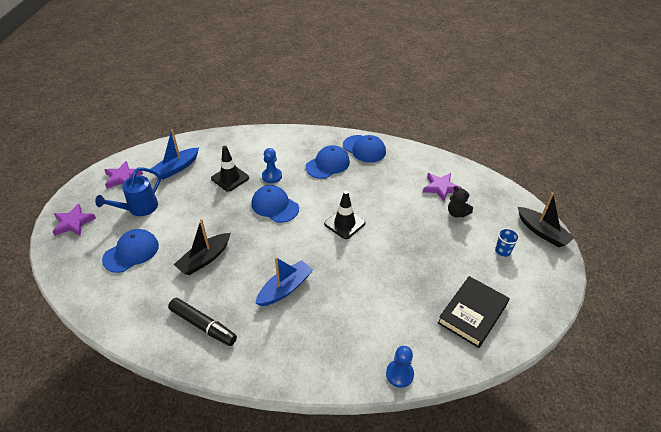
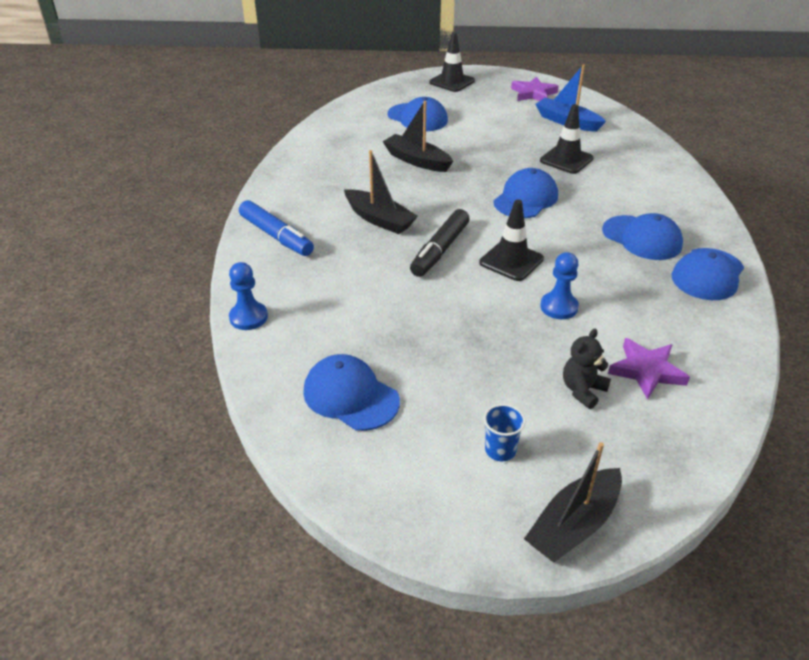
camera: 85 degrees right, 5 degrees down
(73, 223) = (452, 82): purple star -> black traffic cone
(139, 208) = (485, 111): blue watering can -> none
(203, 325) = (321, 172): black marker -> black marker (440, 250)
(272, 176) = (586, 191): blue pawn -> blue pawn (559, 307)
(285, 288) = (379, 219): blue boat -> black boat
(297, 359) = (276, 236): none -> blue marker
(472, 313) = (350, 396): black book -> blue cap

